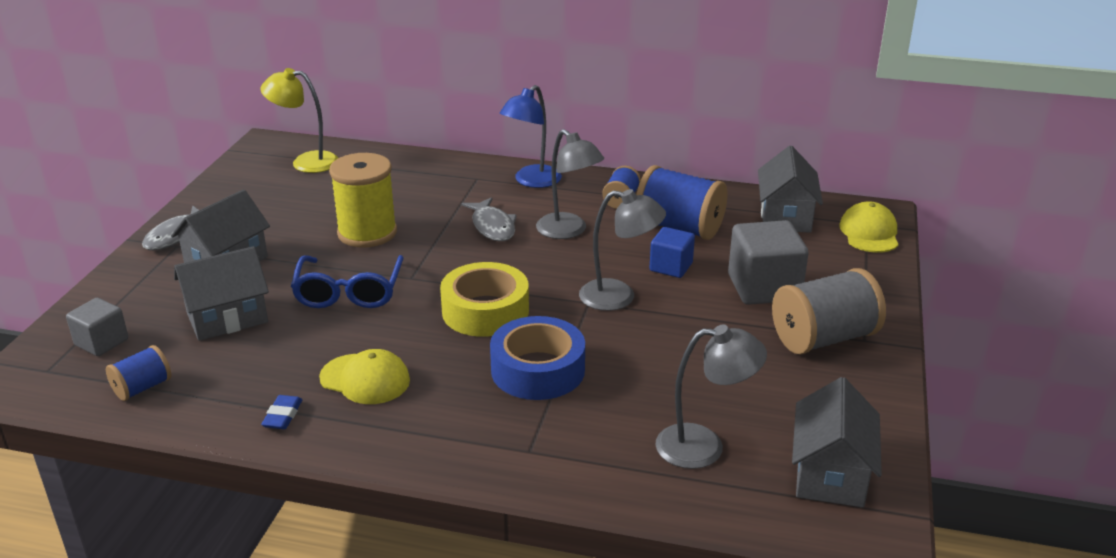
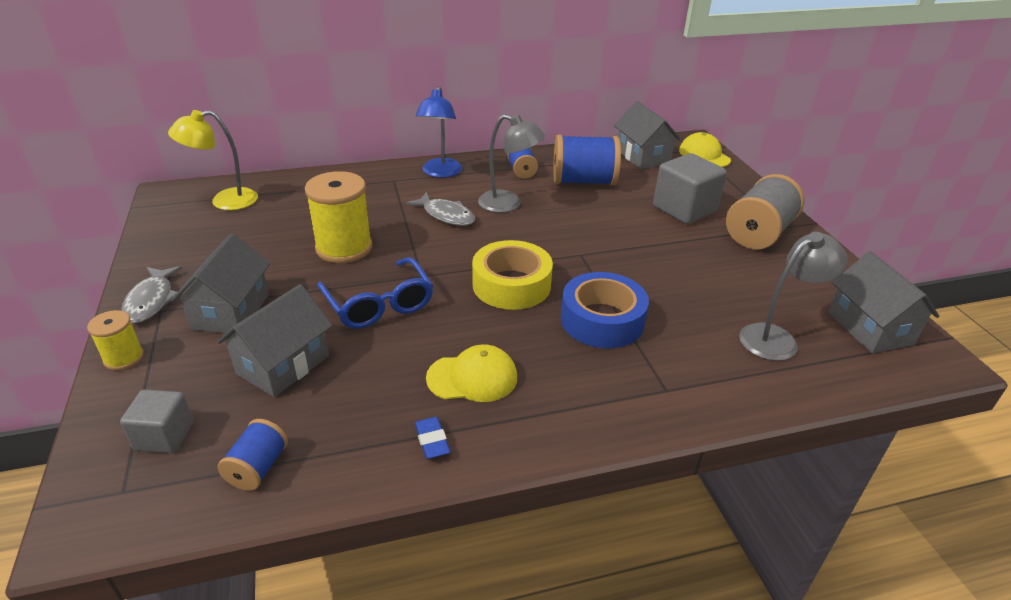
camera: 30 degrees left, 5 degrees up
(122, 275) = (124, 358): none -> yellow spool
(619, 297) = (598, 244): grey lamp -> none
(671, 267) = (609, 211): blue cube -> none

